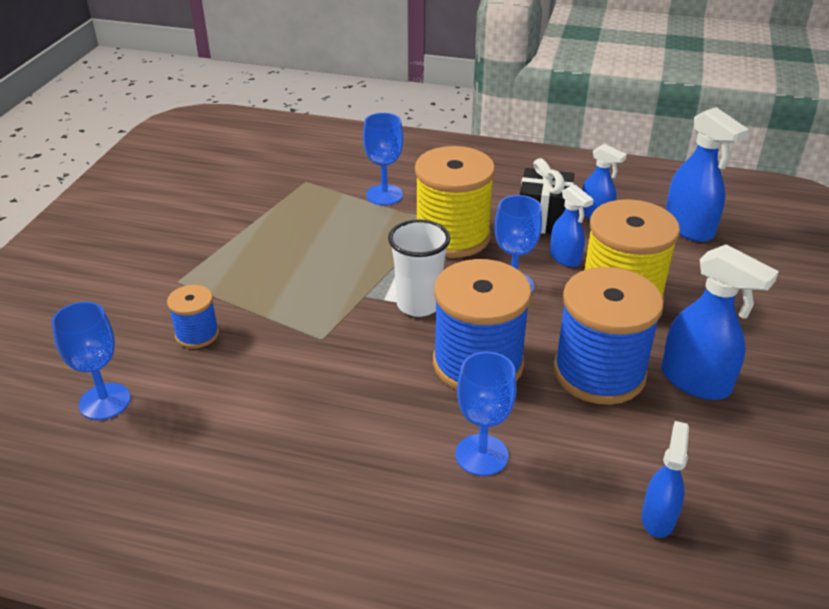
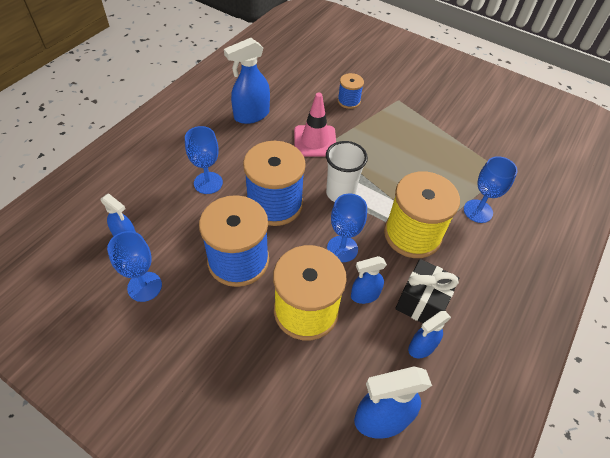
camera: 105 degrees right, 15 degrees up
(105, 401) = (312, 69): blue goblet -> blue goblet (144, 286)
(318, 352) = (315, 141): none -> pink traffic cone
(696, 381) = (203, 311): blue spray bottle -> blue spray bottle (251, 115)

